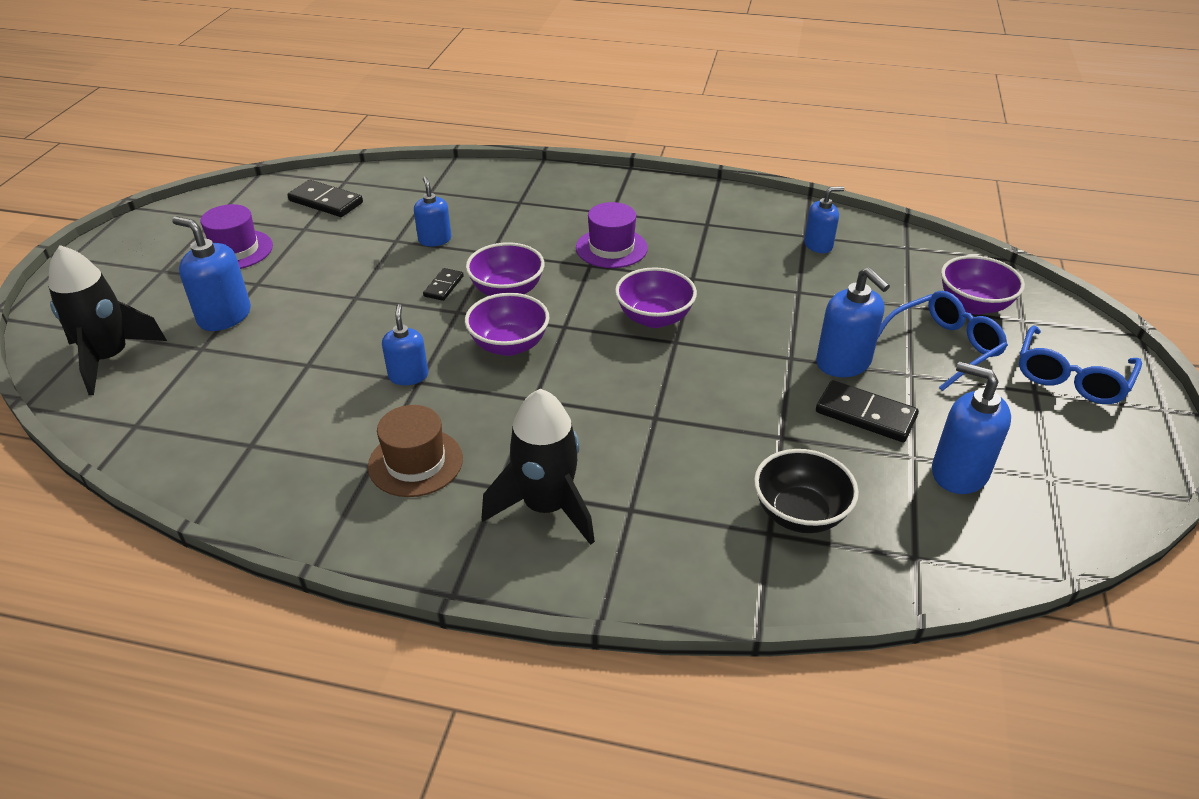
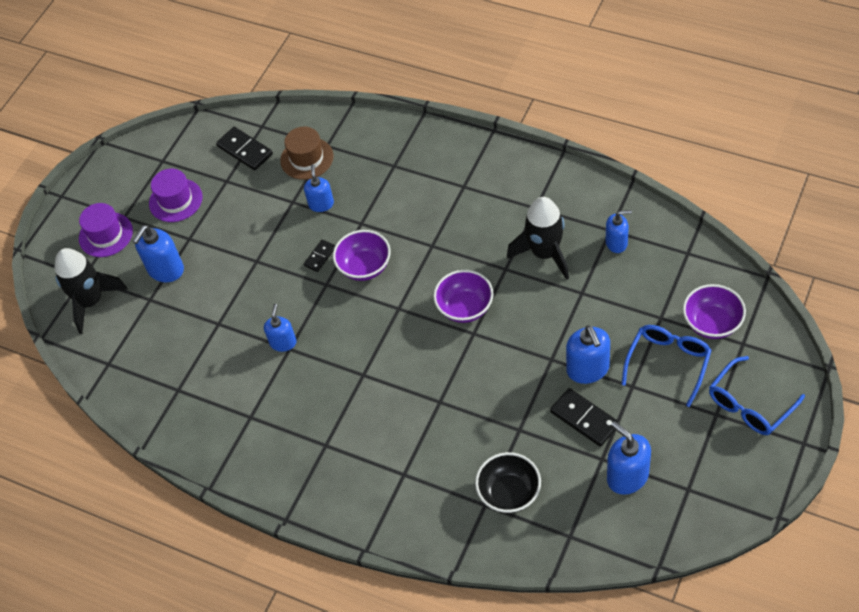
camera: 20 degrees right, 15 degrees up
(224, 316) = (165, 270): blue soap dispenser -> blue soap dispenser turned 105 degrees counterclockwise
(415, 462) = (277, 418): brown hat -> brown hat (307, 158)
(509, 345) = (355, 322): purple bowl -> none
(546, 507) = (352, 465): black rocket -> black rocket (544, 253)
(611, 248) = (453, 228): purple hat -> purple hat (106, 235)
(943, 347) = (668, 364): blue glasses -> blue glasses turned 45 degrees counterclockwise

